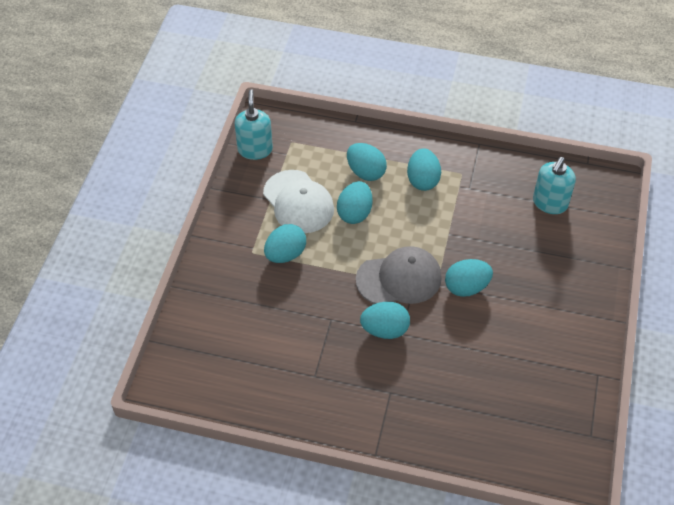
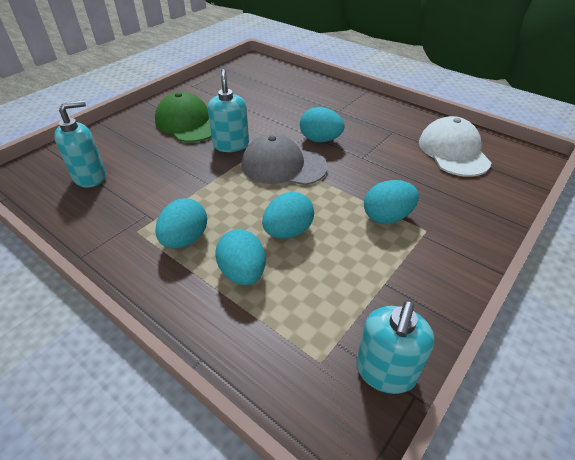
camera: 155 degrees left, 10 degrees down
(298, 202) = (349, 266): white cap -> white cap (453, 151)
(466, 287) = (231, 145): turquoise egg -> turquoise soap dispenser
(536, 302) = (188, 123): none -> green cap

